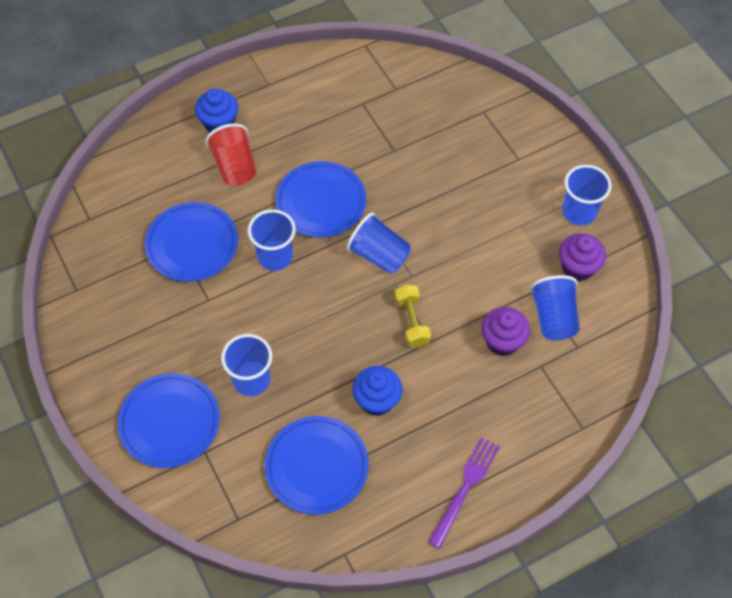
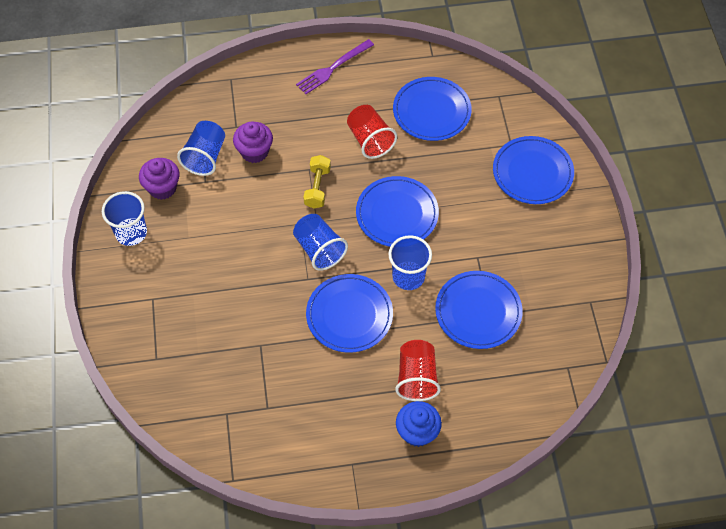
camera: 160 degrees left, 0 degrees up
(251, 380) = (460, 183): blue cup -> none
(311, 320) = (397, 214): none -> blue plate
(377, 400) = (370, 140): blue cupcake -> red cup

